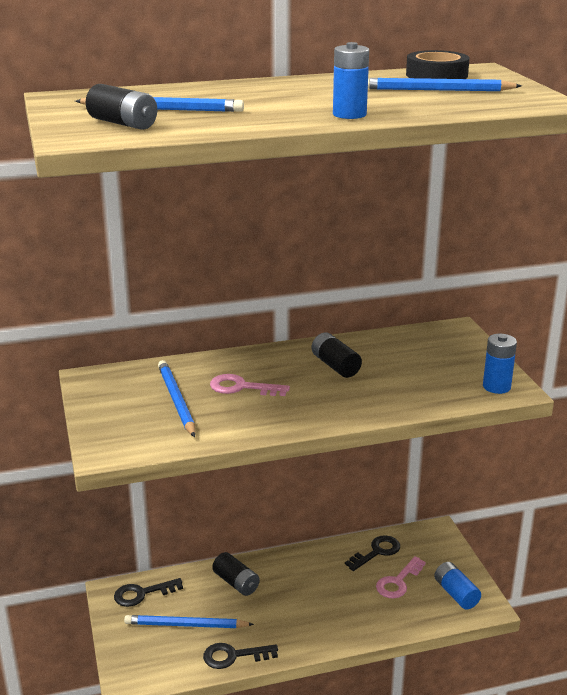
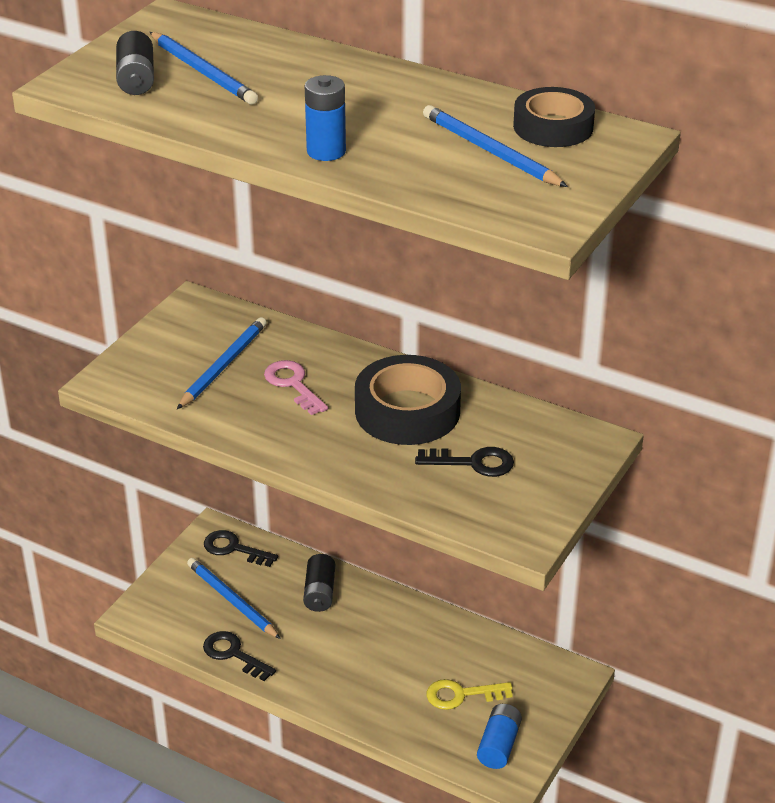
camera: 45 degrees right, 10 degrees up
(335, 366) = (407, 411): black battery -> black tape
(377, 552) = (484, 653): black key -> black key (473, 463)
(398, 582) = (461, 695): pink key -> yellow key
(496, 387) = (515, 525): blue battery -> none

